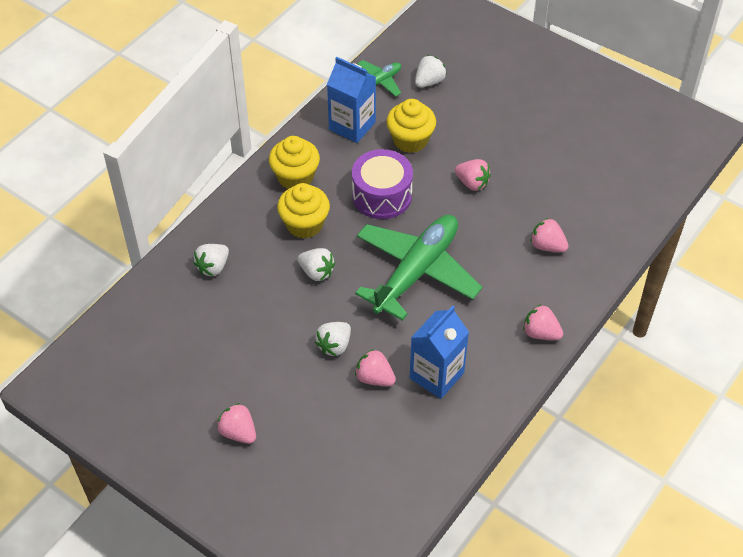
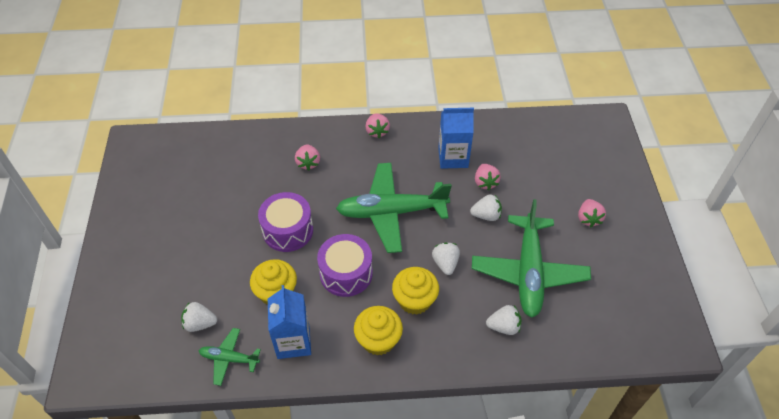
camera: 130 degrees left, 0 degrees up
(239, 328) = (528, 272): none -> green plane
(472, 183) = (288, 230): pink strawberry -> purple drum

